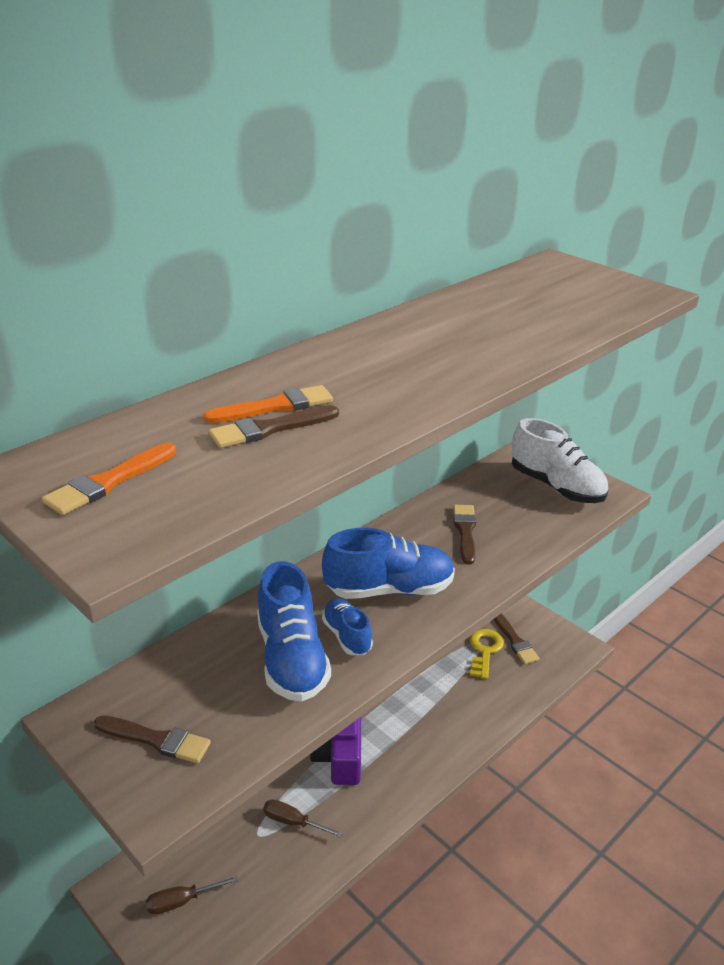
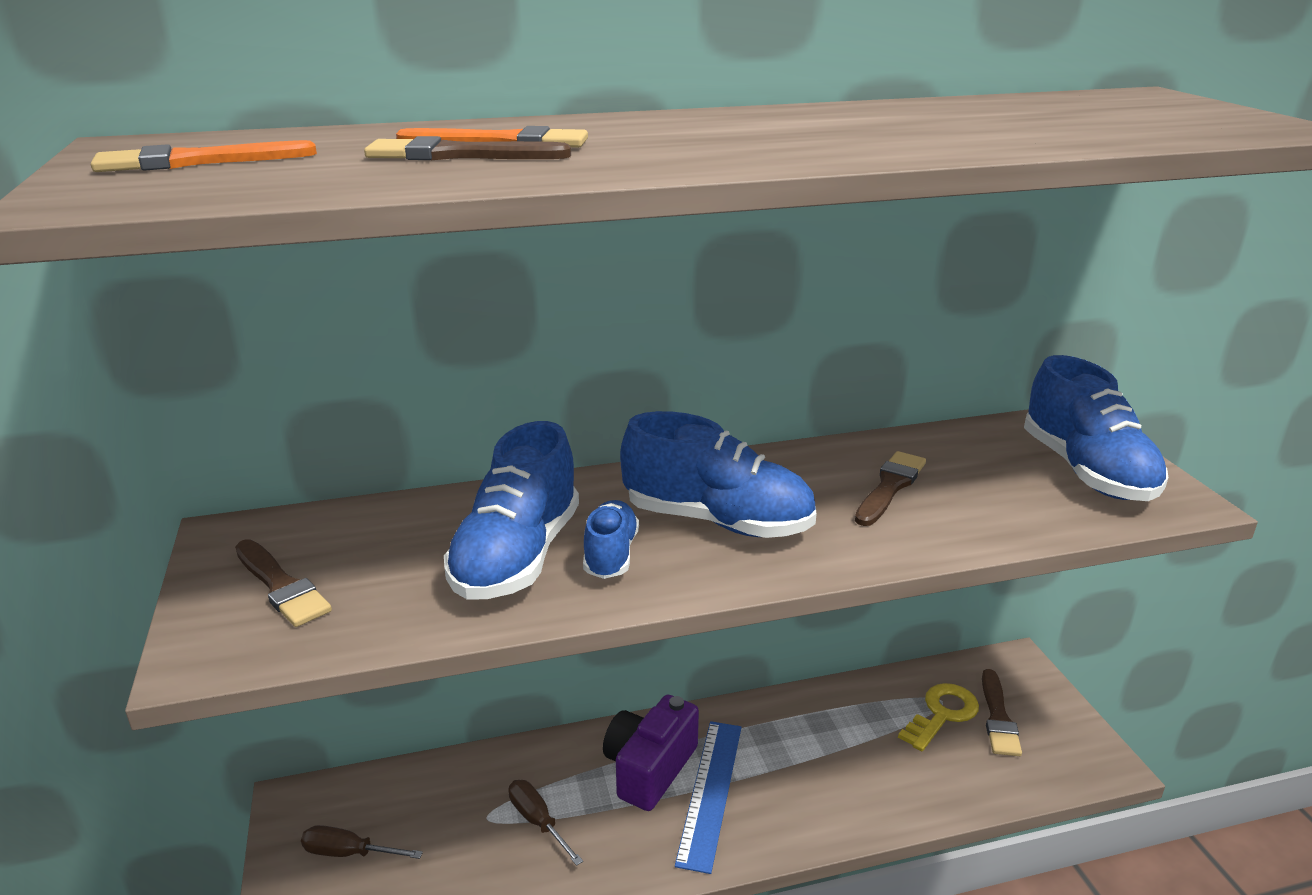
camera: 30 degrees right, 5 degrees down
(385, 756) = (710, 792): none -> blue ruler
(556, 487) = (1086, 471): white shoe -> blue shoe

